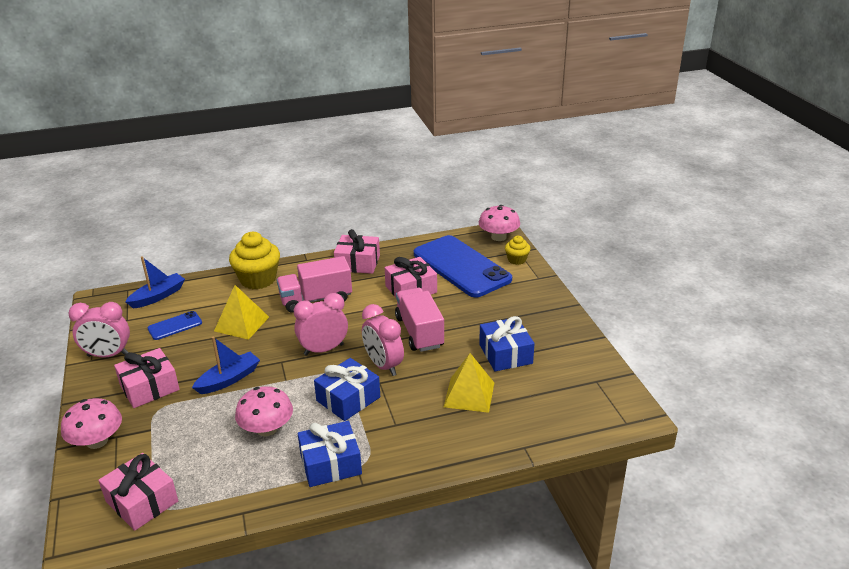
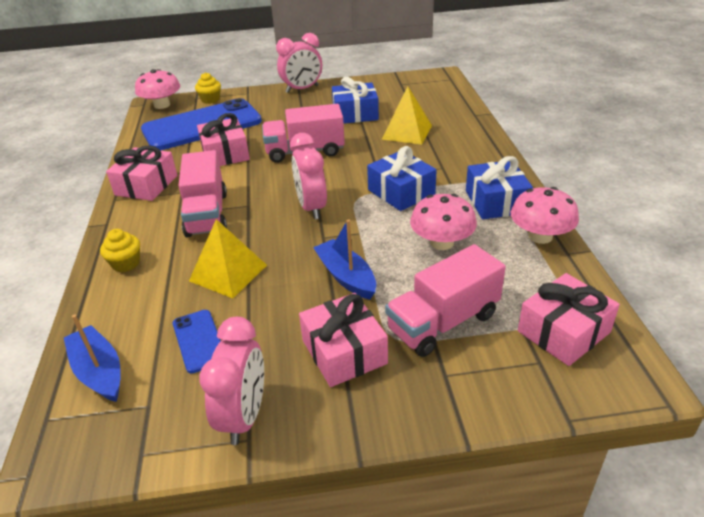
camera: 80 degrees left, 5 degrees up
(97, 441) = (454, 395): pink mushroom -> pink mushroom (540, 236)
(167, 433) = (443, 322): none -> pink truck
(258, 279) = (126, 263): yellow cupcake -> yellow cupcake, size x0.52
(383, 365) = (352, 172): pink clock -> pink clock (302, 89)

